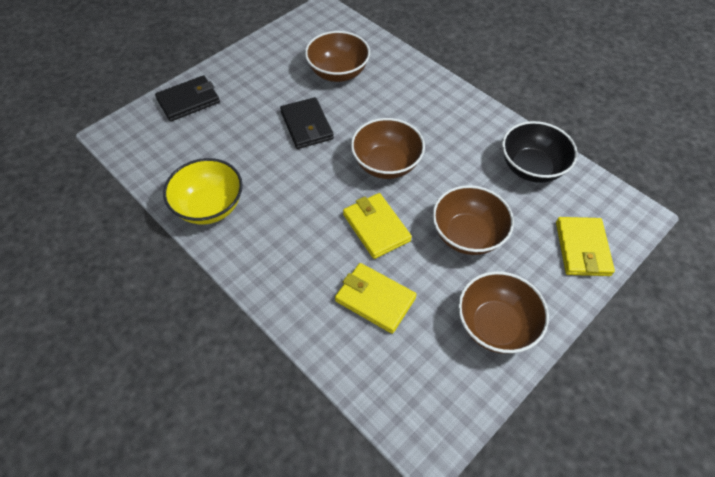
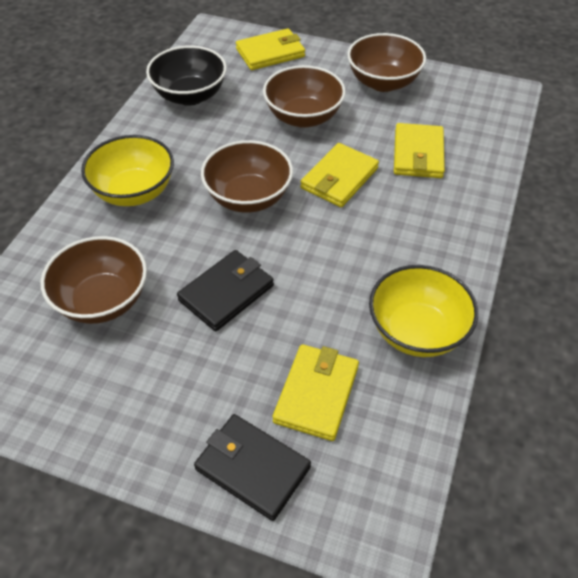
camera: 115 degrees left, 5 degrees down
(207, 140) = (316, 394): none -> yellow wallet
(426, 107) = (134, 192): none -> yellow bowl

